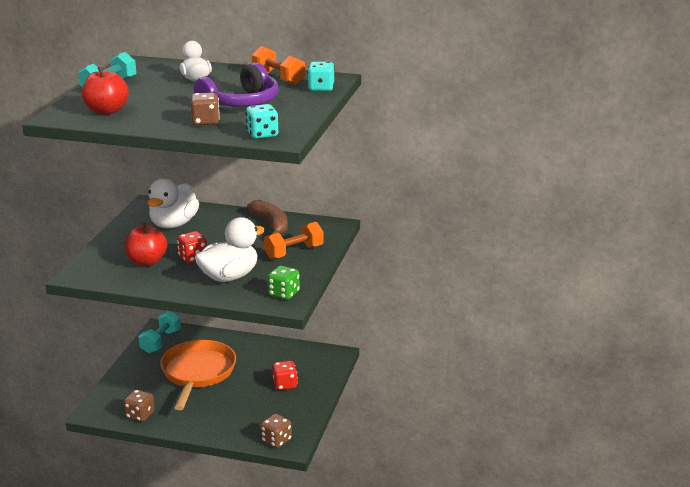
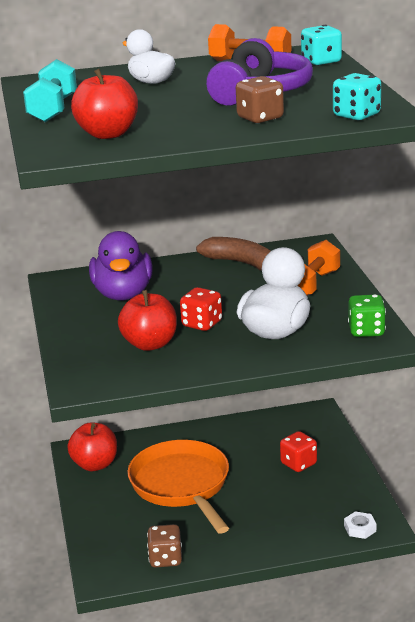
camera: 25 degrees left, 0 degrees up
(160, 341) = (95, 464): turquoise dumbbell -> red apple
(173, 224) = (123, 294): white duck -> purple duck
(276, 440) = (360, 528): brown dice -> white nut

